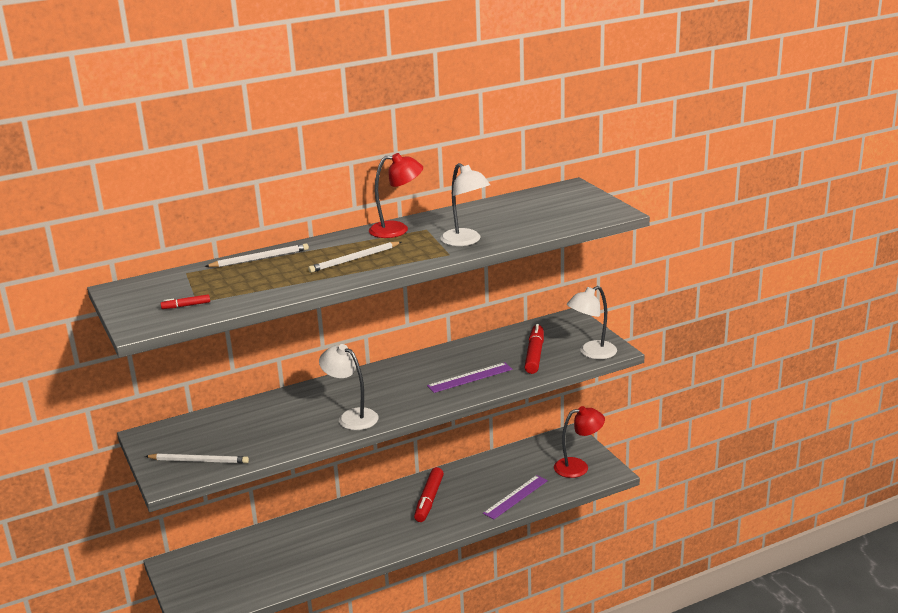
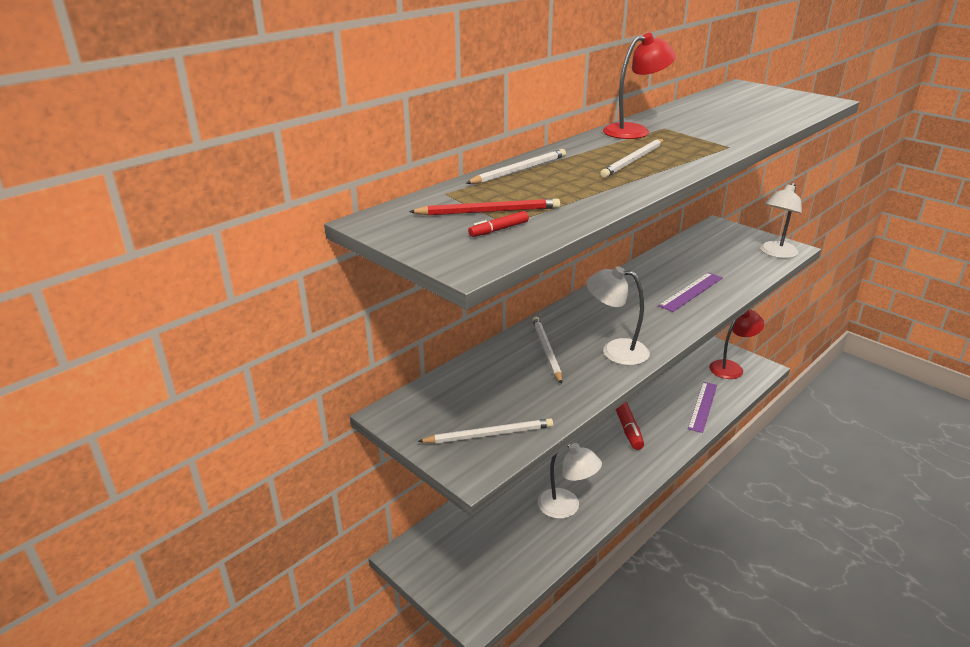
camera: 20 degrees left, 5 degrees up
(196, 291) = (488, 211): none -> red pencil
(298, 408) = (546, 350): none -> white pencil
(465, 241) = (725, 134): white lamp -> white lamp (566, 507)
(534, 355) = (726, 262): red marker -> none

